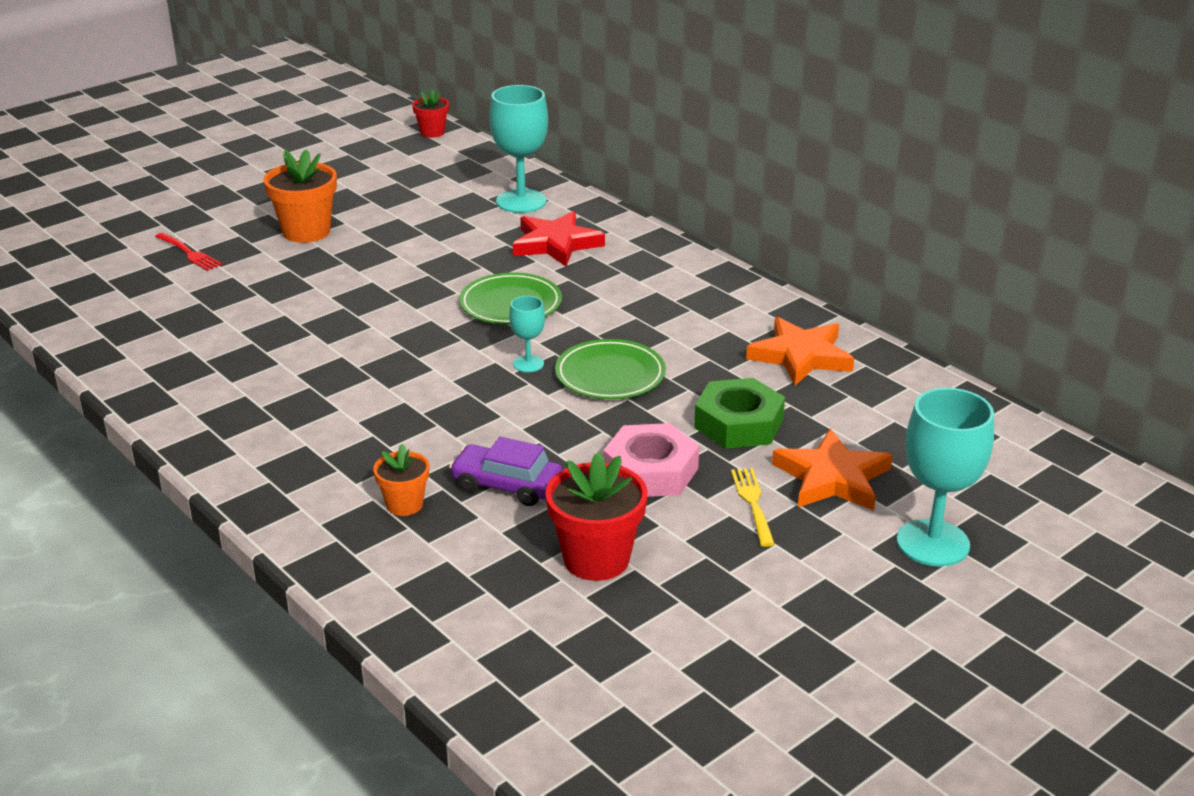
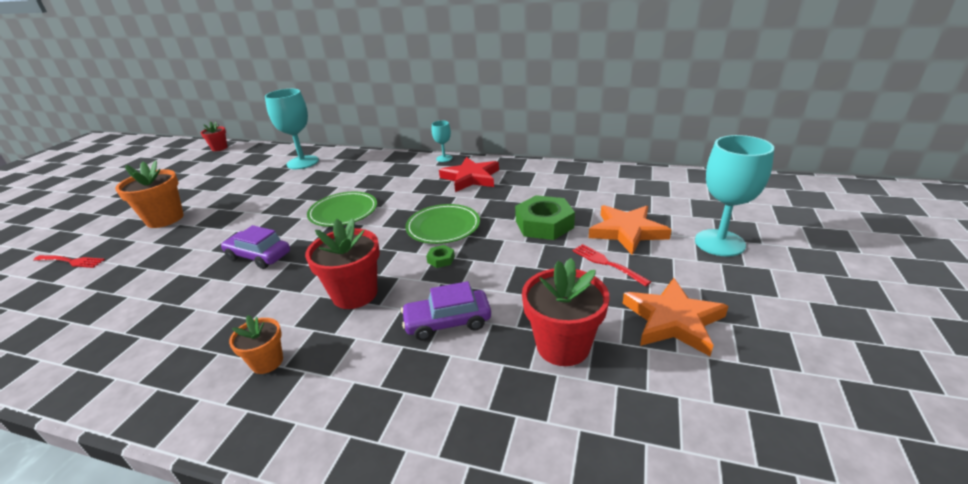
camera: 30 degrees left, 0 degrees up
(375, 326) = (258, 256): none -> purple car
(404, 504) = (384, 374): orange flower pot -> orange flower pot (267, 362)
(440, 414) = (355, 294): none -> red flower pot
(528, 364) = (386, 240): turquoise goblet -> turquoise goblet (444, 158)
(556, 244) = (342, 175): red star -> red star (470, 178)
(566, 415) = (441, 259): none -> green nut
(650, 471) = (528, 271): pink nut -> none
(753, 504) = (607, 264): yellow fork -> red fork
(800, 356) = (533, 181): orange star -> orange star (672, 320)

